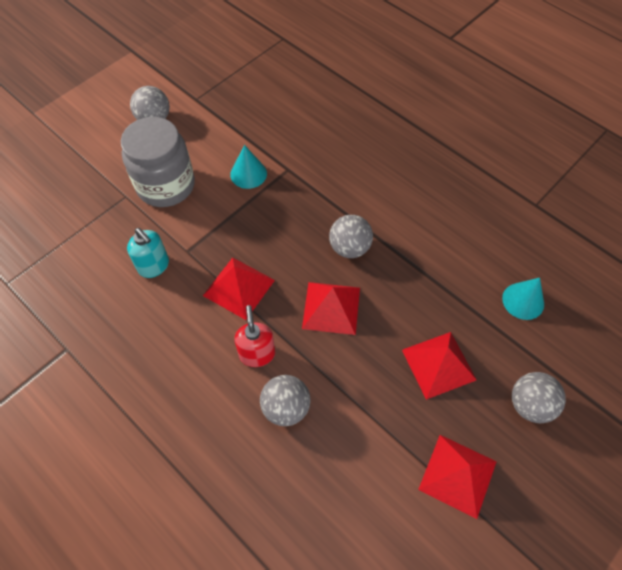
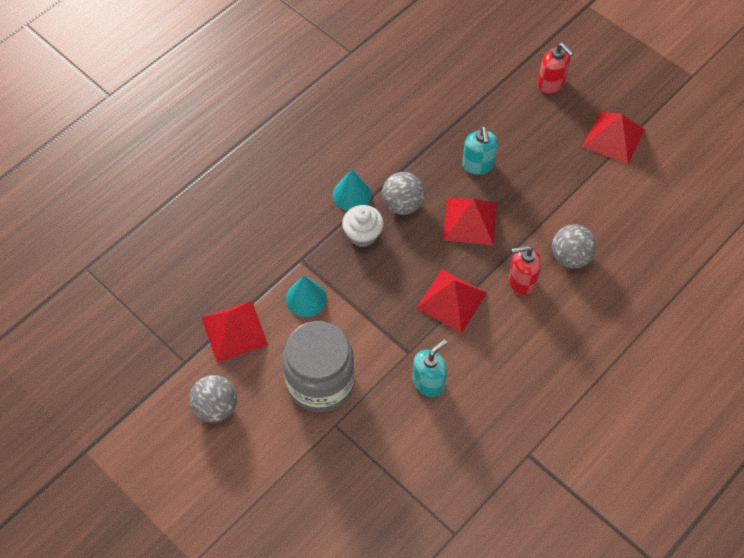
camera: 90 degrees left, 0 degrees up
(314, 215) = (363, 235): none -> white cupcake
(403, 318) = (478, 165): none -> turquoise soap dispenser
(438, 364) = (521, 142): red pyramid -> red pyramid (234, 331)
(523, 301) = (456, 75): turquoise cone -> turquoise cone (352, 194)
(530, 404) = (551, 84): grey ball -> red soap dispenser

